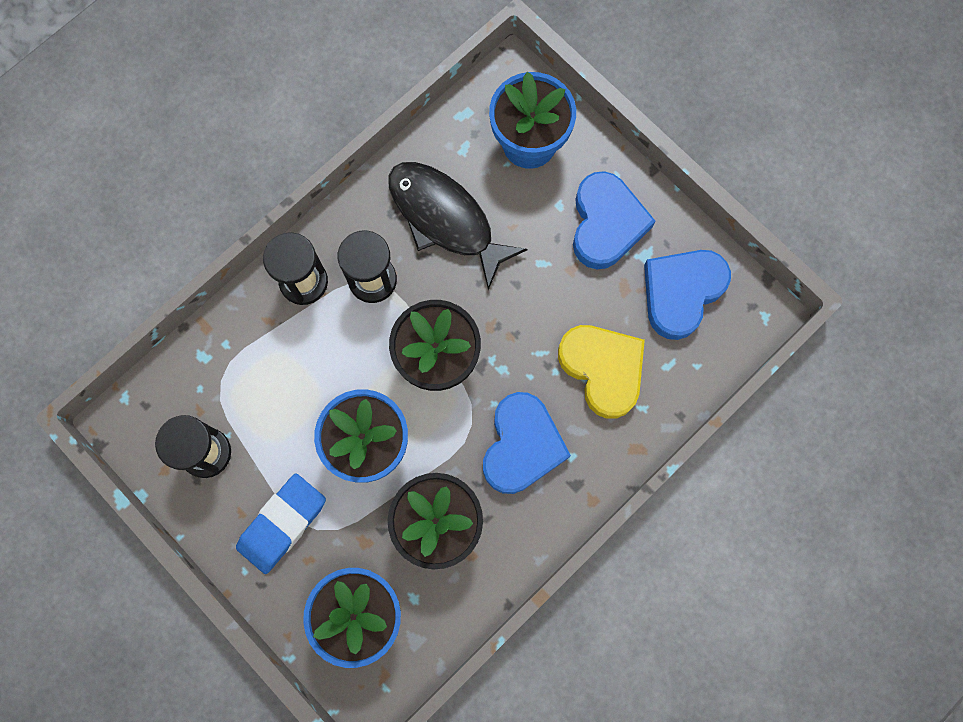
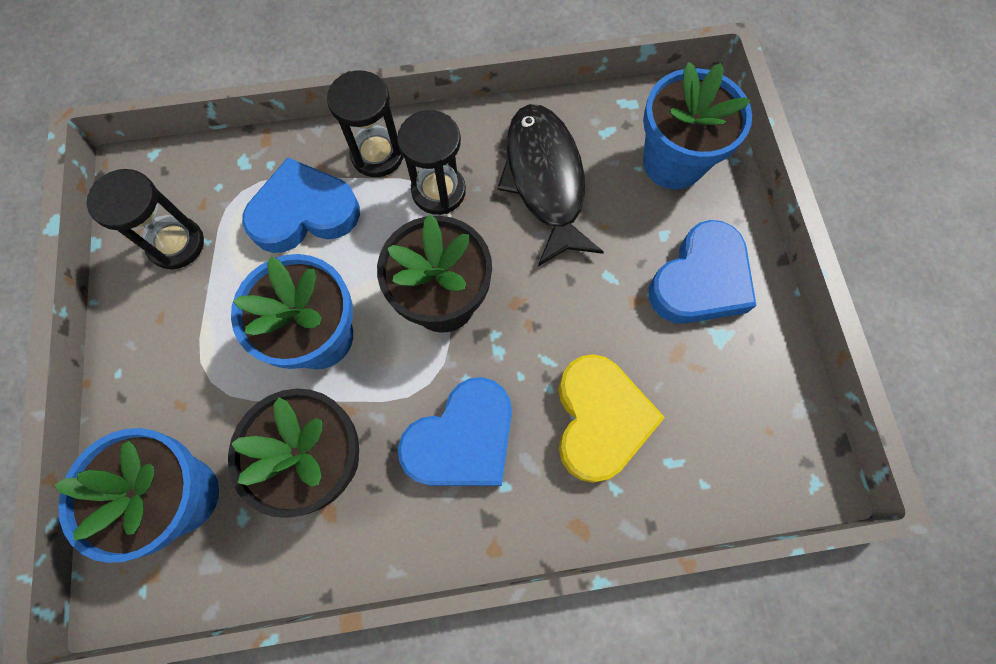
camera: 35 degrees right, 5 degrees down
(282, 524) = (185, 354): blue eraser -> none
(681, 292) = (736, 397): blue heart -> blue heart (304, 212)

